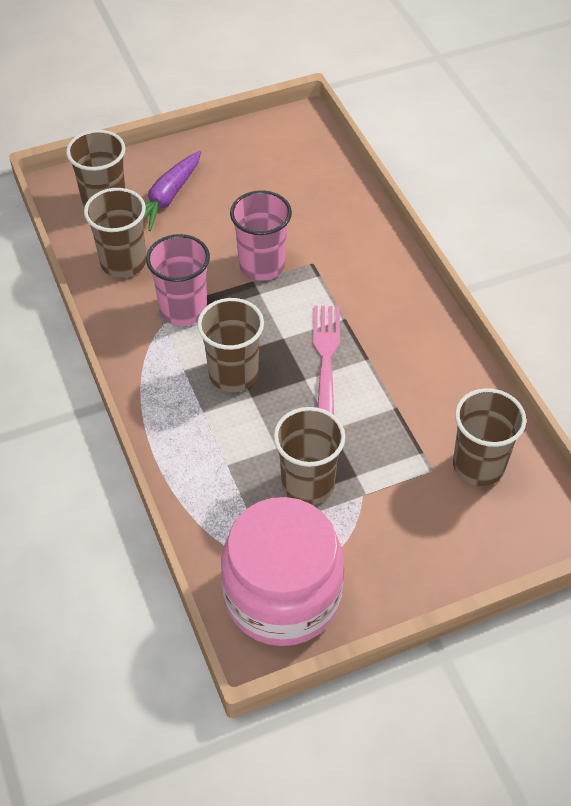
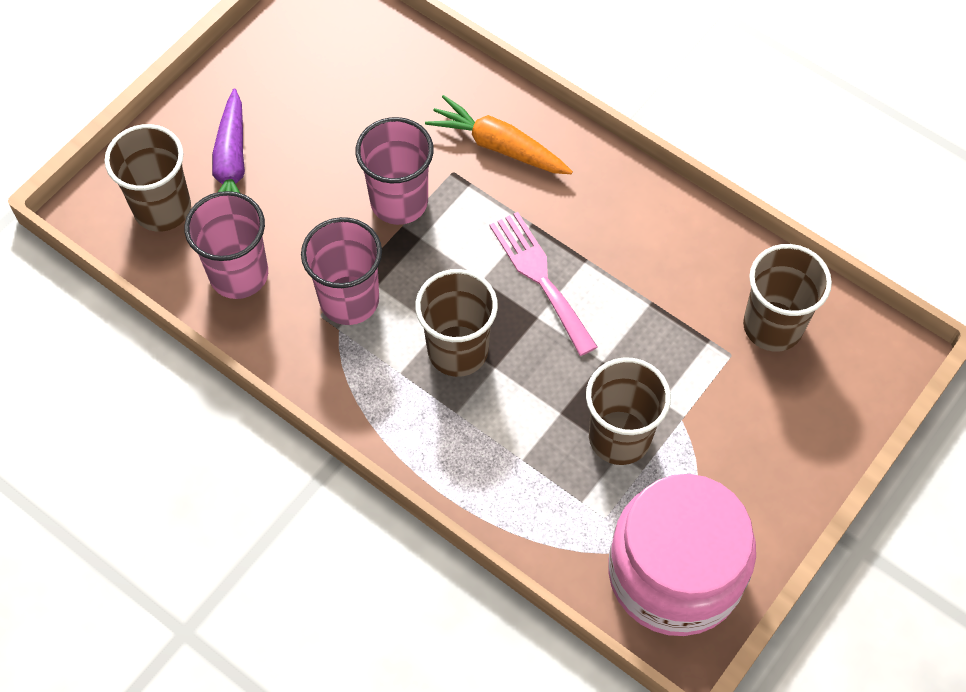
camera: 30 degrees left, 10 degrees up
(123, 262) = (239, 274): brown cup -> pink cup
(356, 261) = (498, 146): none -> orange carrot

